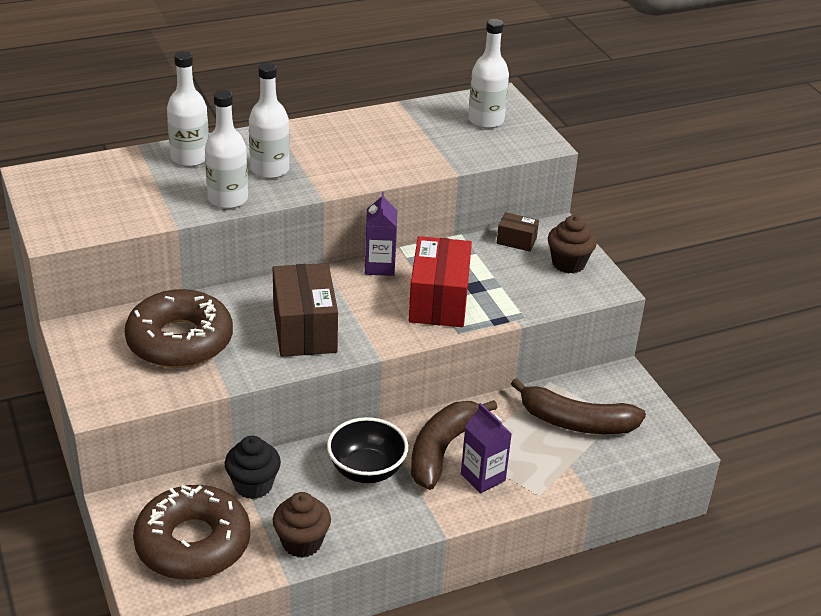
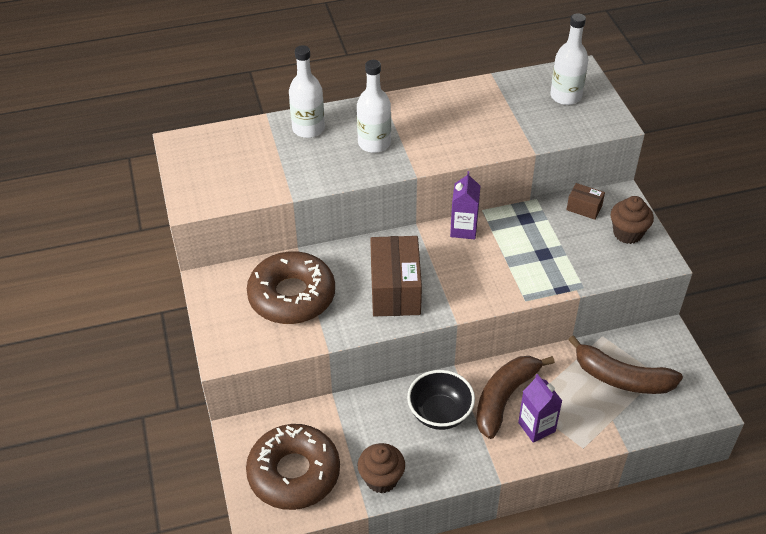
camera: 10 degrees right, 10 degrees up
(228, 199) = (336, 173): white bottle -> none
(253, 485) = (346, 421): black cupcake -> none
(439, 301) = (511, 267): red box -> none

